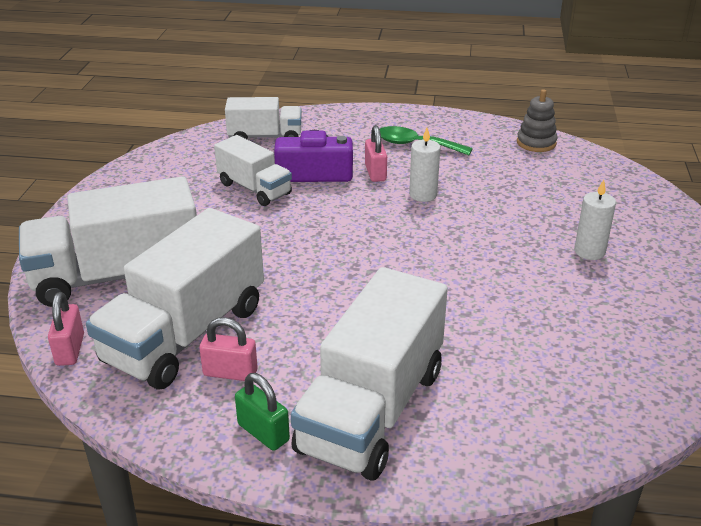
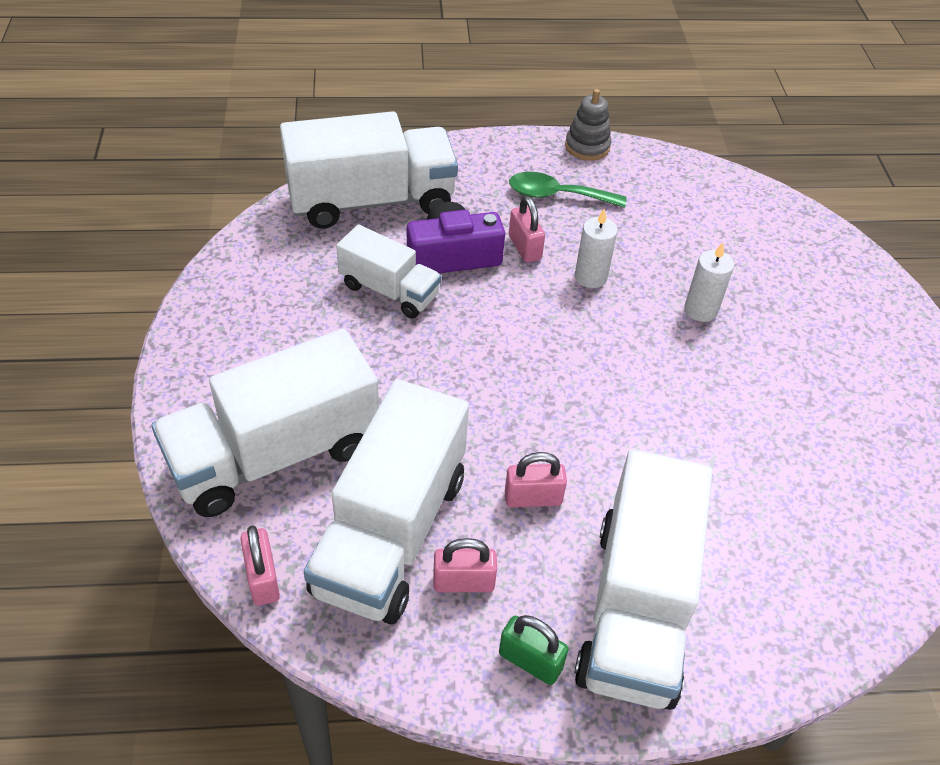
camera: 15 degrees left, 15 degrees up
(265, 137) = (371, 201): white truck -> white truck, size x1.76
(313, 326) = (533, 498): none -> pink padlock
(536, 143) = (693, 178): grey stacking toy -> grey stacking toy (587, 146)
(589, 251) = (796, 343): white candle -> white candle (700, 310)

